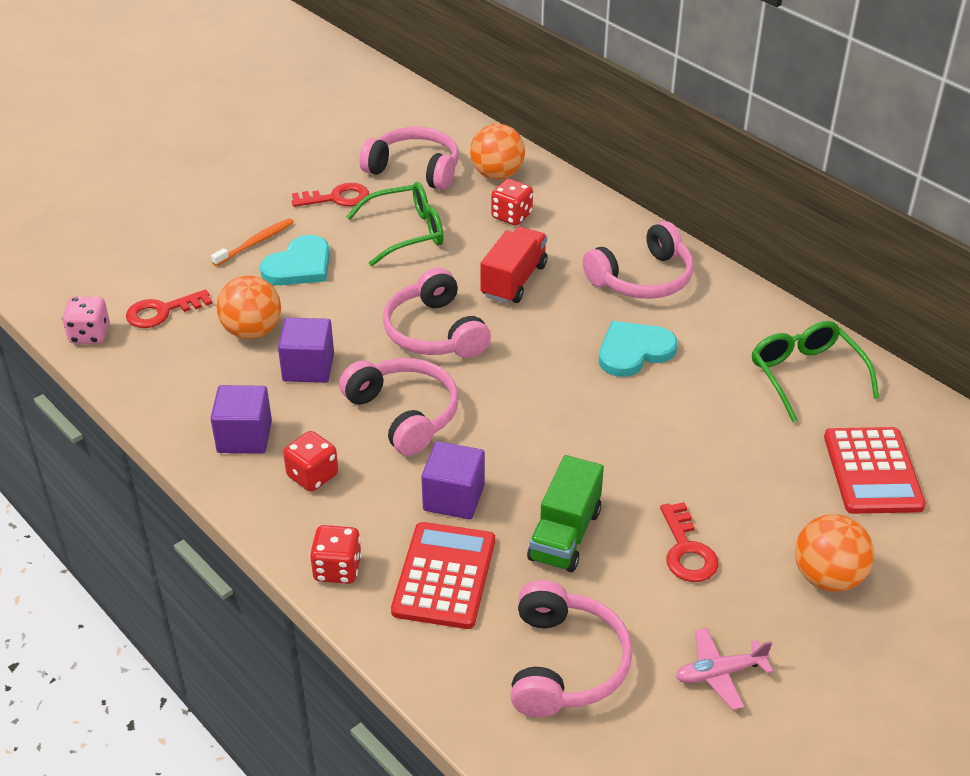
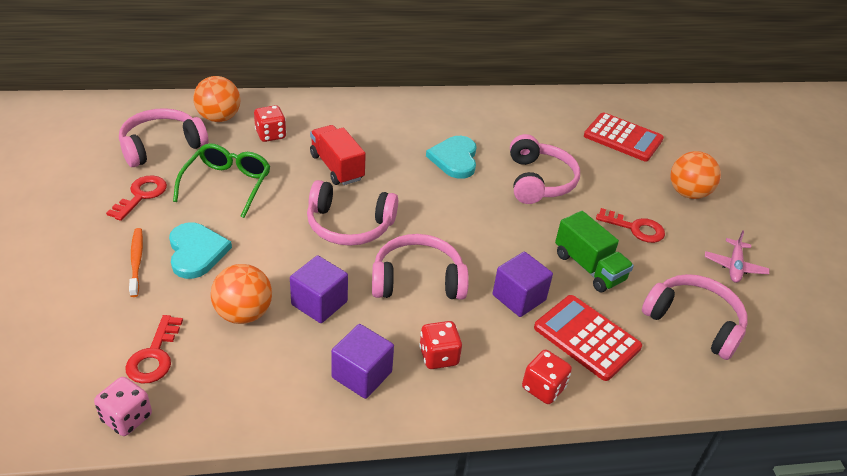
camera: 60 degrees left, 0 degrees up
(642, 278) = (393, 122): pink headphones -> pink headphones (538, 181)
(806, 376) = (534, 117): green glasses -> none

